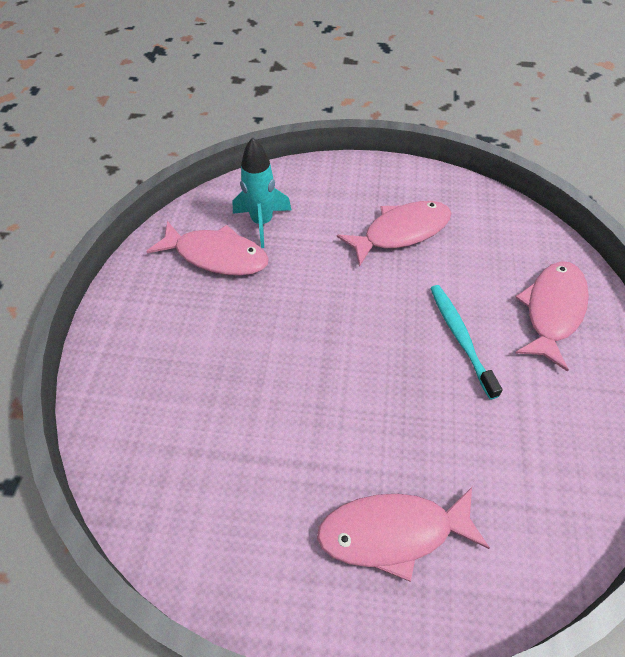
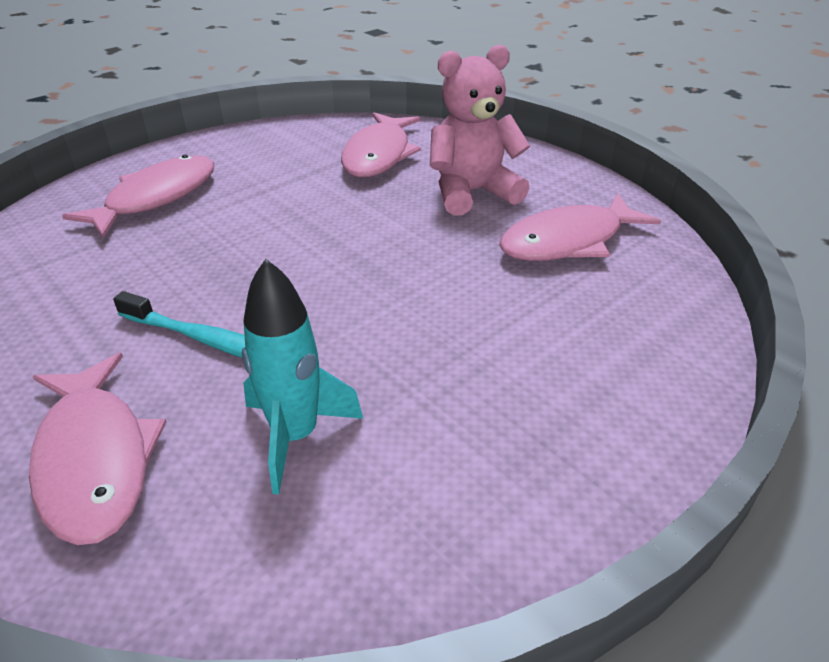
camera: 130 degrees right, 15 degrees down
(195, 333) = (472, 192): none -> pink teddy bear
(262, 223) = (595, 295): turquoise rocket -> turquoise rocket (295, 436)
(401, 232) = (429, 410): pink fish -> pink fish (378, 155)

